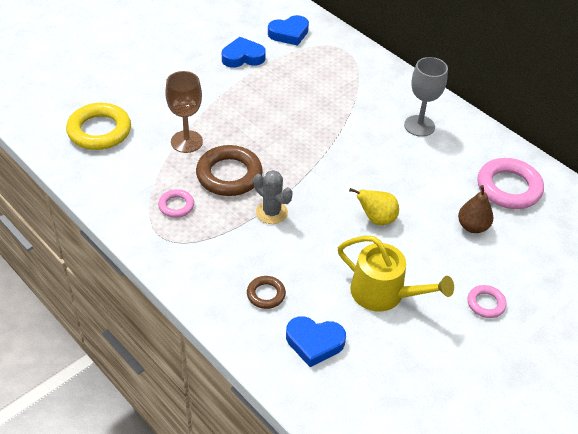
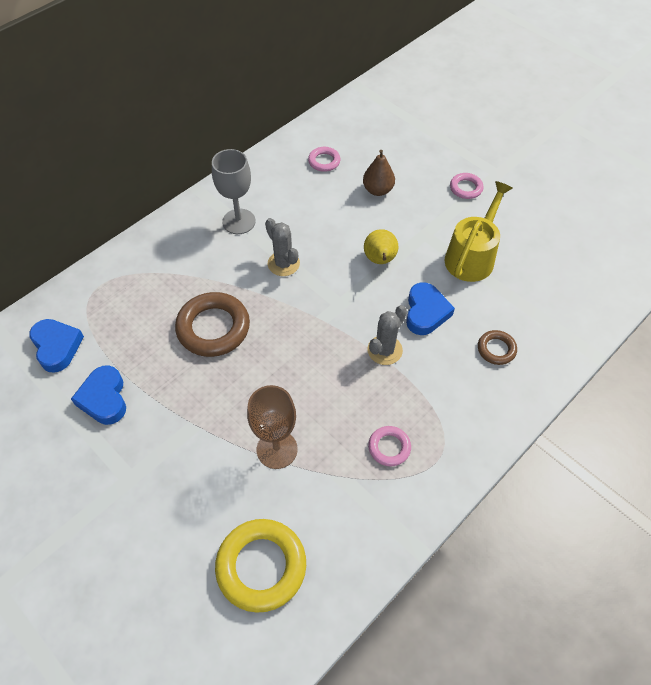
camera: 90 degrees left, 10 degrees up
(229, 175) = (332, 396): brown ring -> brown ring (213, 328)
(314, 343) = (541, 308): blue heart -> blue heart (426, 312)
(370, 152) = (283, 263): none -> grey cactus
(508, 188) = (324, 161): pink ring -> pink ring, size x0.52

